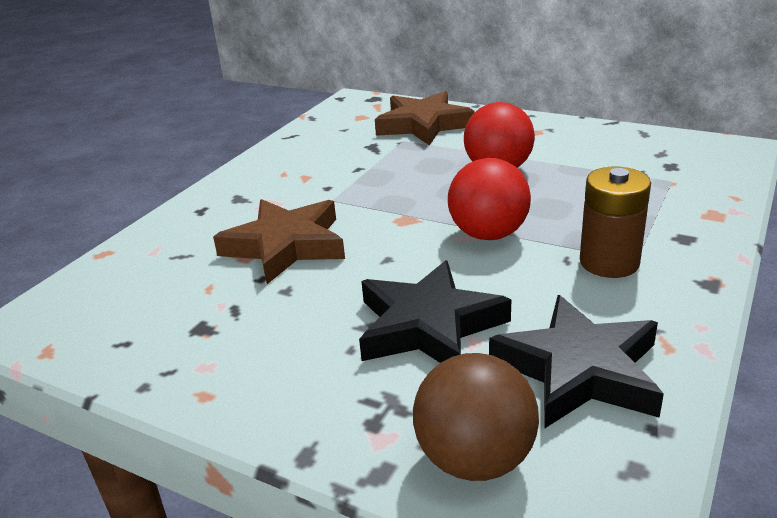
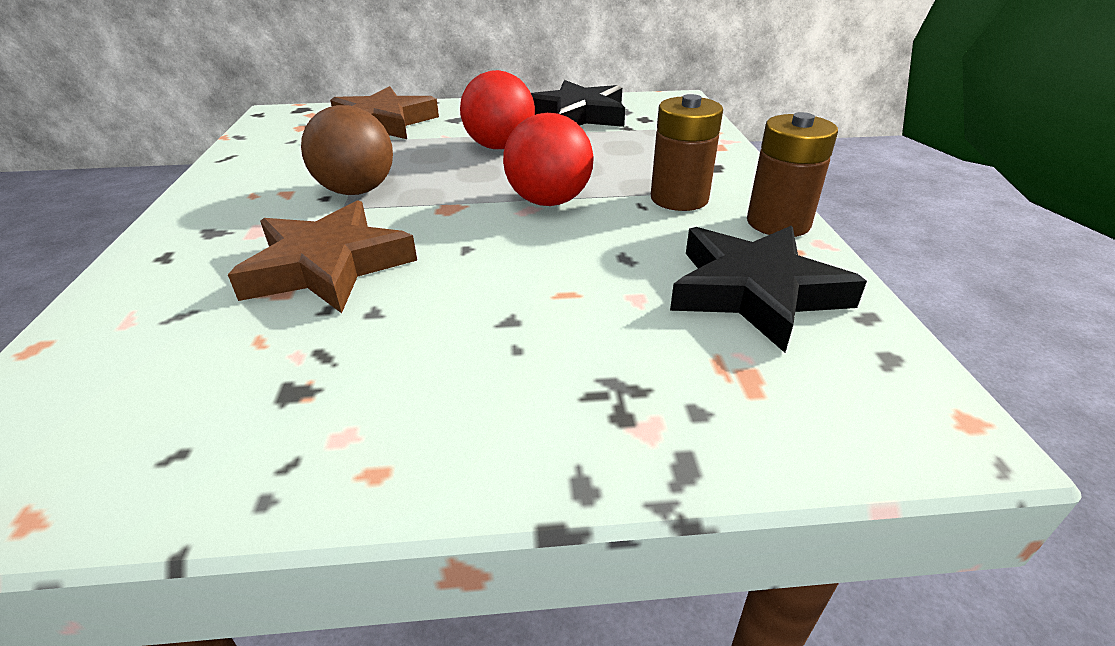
camera: 35 degrees left, 5 degrees up
(428, 326) = (578, 298): black star -> black star (578, 115)
(475, 459) = (760, 408): brown ball -> brown ball (357, 191)
(681, 314) = (778, 223): none -> brown battery

